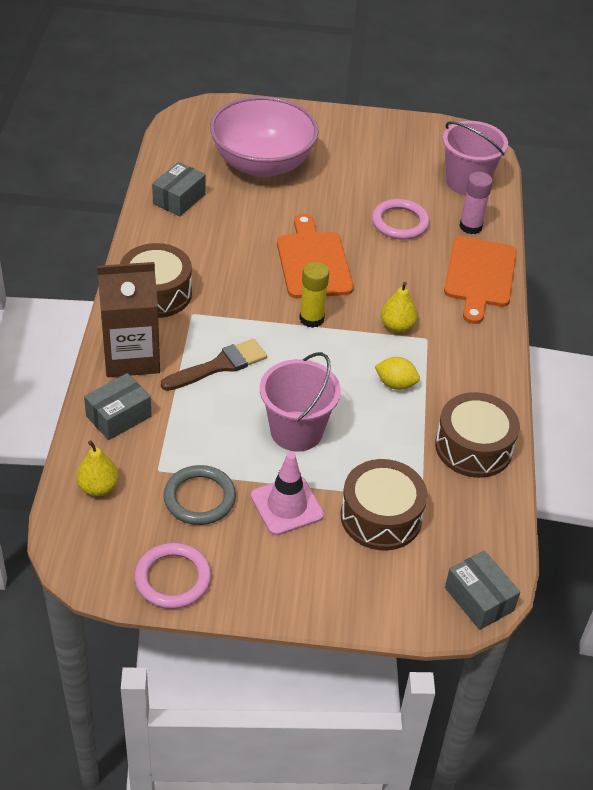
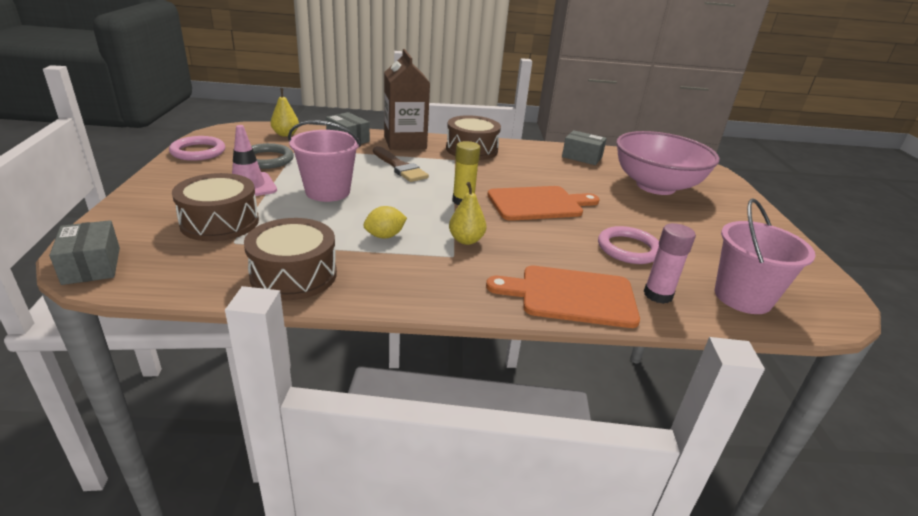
camera: 85 degrees right, 15 degrees down
(395, 384) = (385, 236): yellow lemon -> yellow lemon turned 45 degrees clockwise
(479, 599) = (91, 265): grey box -> grey box turned 75 degrees counterclockwise

